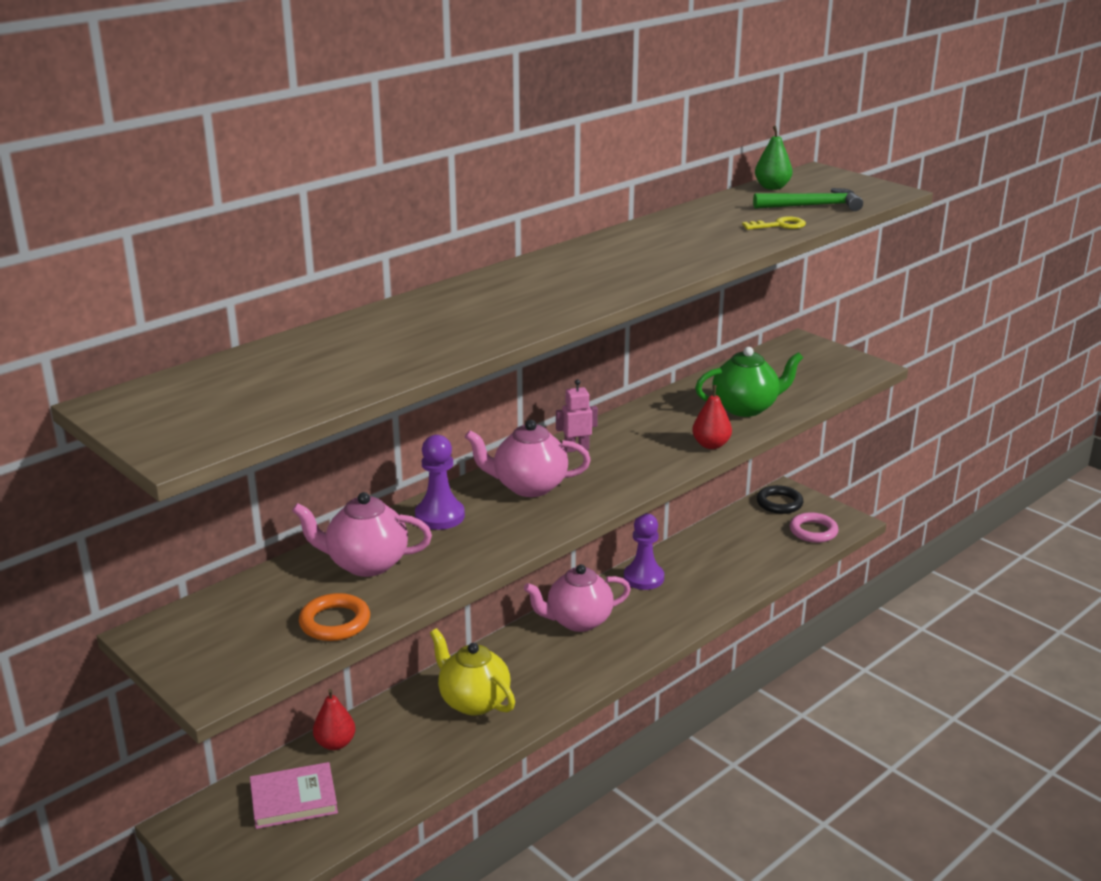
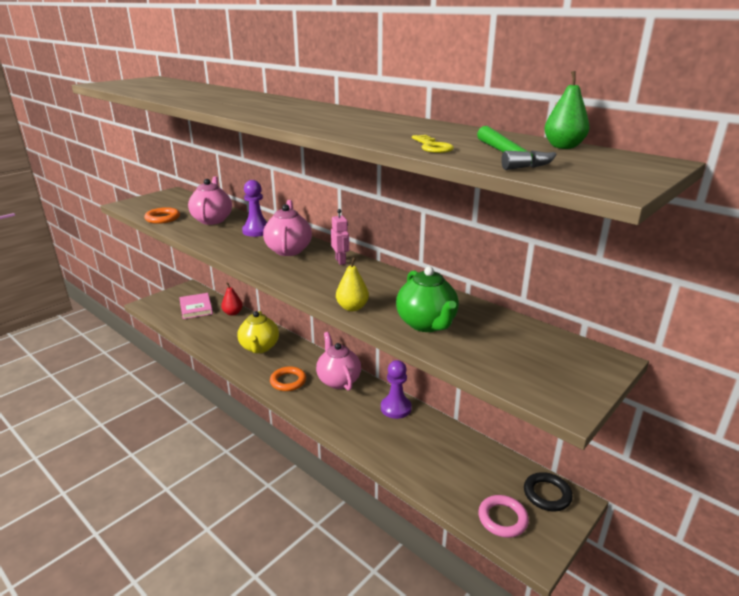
camera: 85 degrees right, 0 degrees up
(473, 701) = (259, 348): yellow teapot -> yellow teapot turned 135 degrees clockwise
(575, 667) = (288, 381): none -> orange ring
(711, 445) = (352, 307): red pear -> yellow pear

